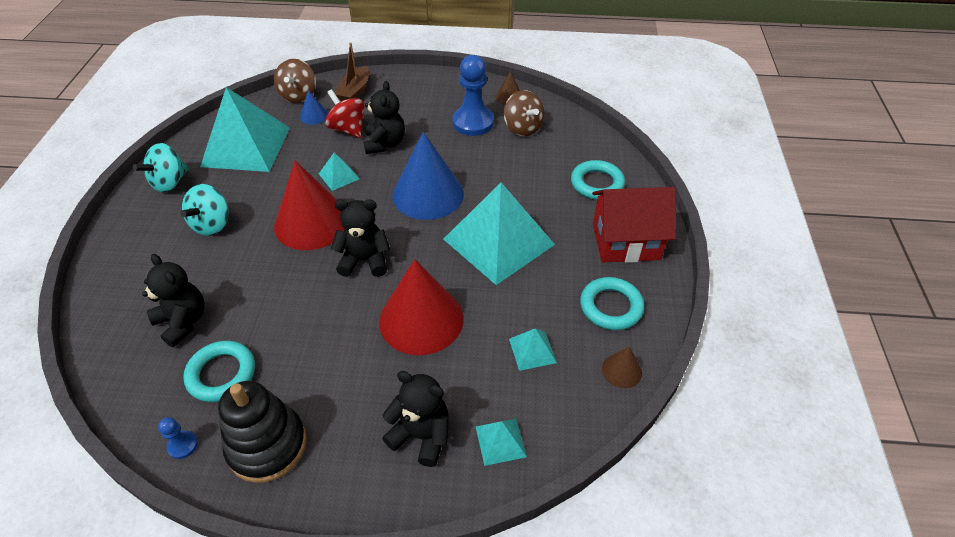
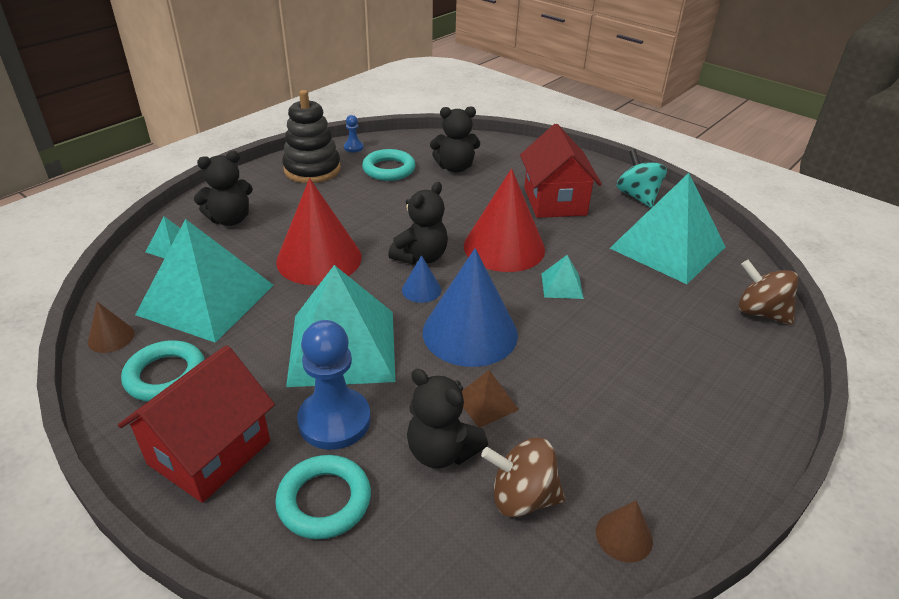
camera: 125 degrees right, 10 degrees down
(212, 224) = (555, 201): turquoise spinning top -> red house
(314, 116) = (701, 309): blue cone -> blue cone (421, 290)
(348, 129) = (651, 324): red spinning top -> none
(354, 91) = (745, 363): brown boat -> none
(385, 144) = (596, 340): black teddy bear -> black teddy bear (441, 451)
(473, 122) = (581, 446): blue pawn -> blue pawn (334, 421)
(478, 162) = (486, 402): none -> brown pyramid
(532, 350) = (206, 299): turquoise pyramid -> turquoise pyramid, size x2.36

